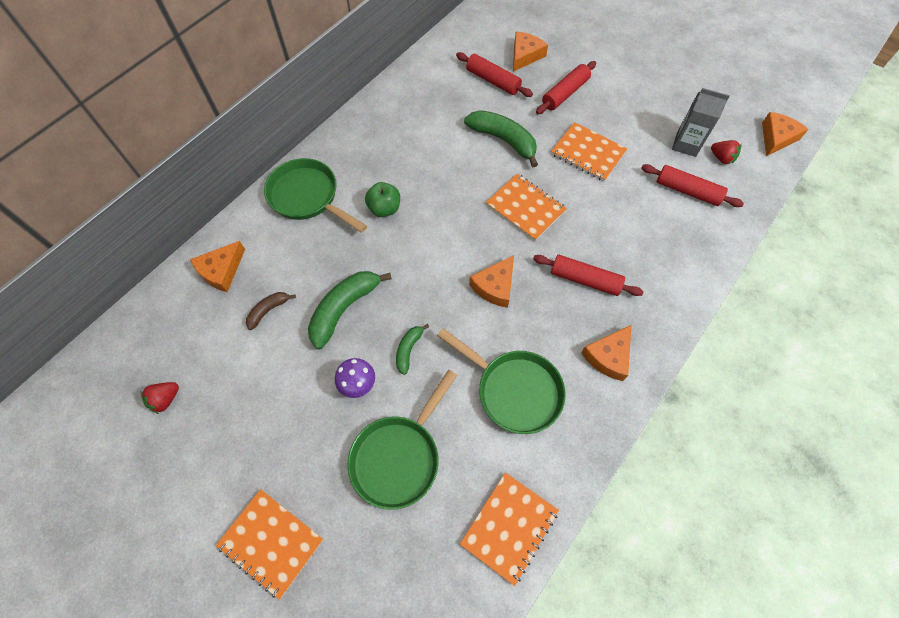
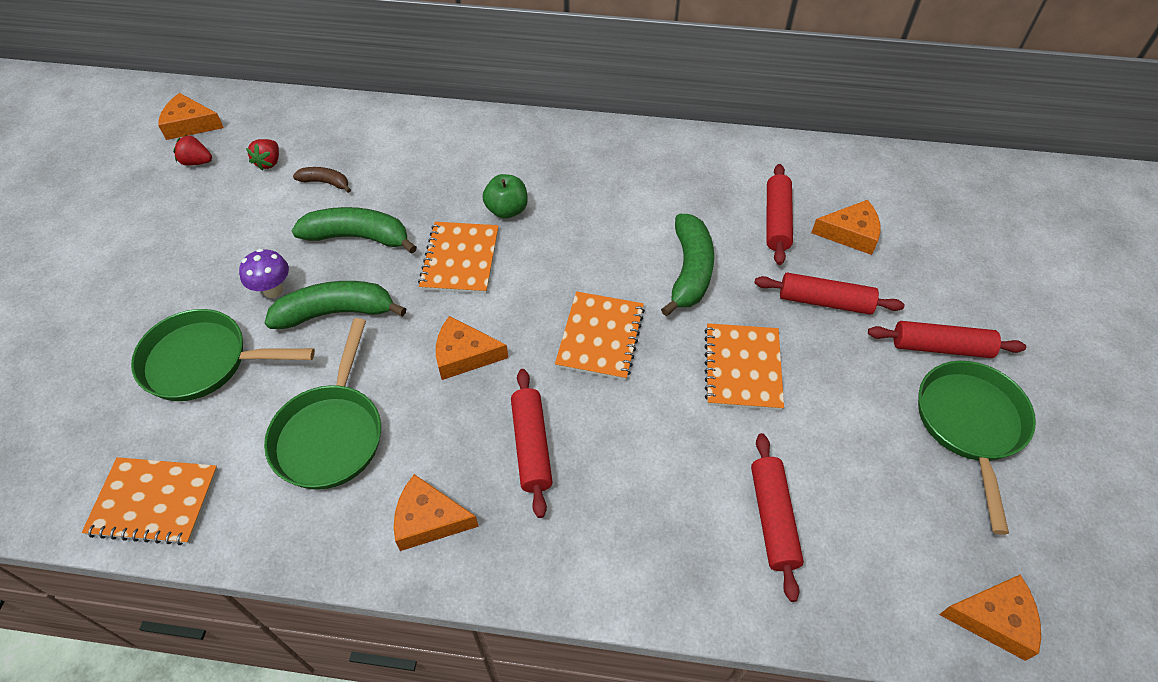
camera: 60 degrees right, 10 degrees down
(221, 271) = (352, 129): orange cheese -> orange cheese (190, 124)
(271, 542) = (79, 303): orange notebook -> orange notebook (460, 259)
(308, 197) = (479, 145): green pan -> green pan (970, 425)
(408, 350) = (336, 312): green banana -> green banana, size x1.88
(623, 66) = (940, 347): none -> red rolling pin
(686, 144) = (861, 485): grey carton -> none
(721, 158) = (876, 546): red strawberry -> red strawberry (269, 162)

